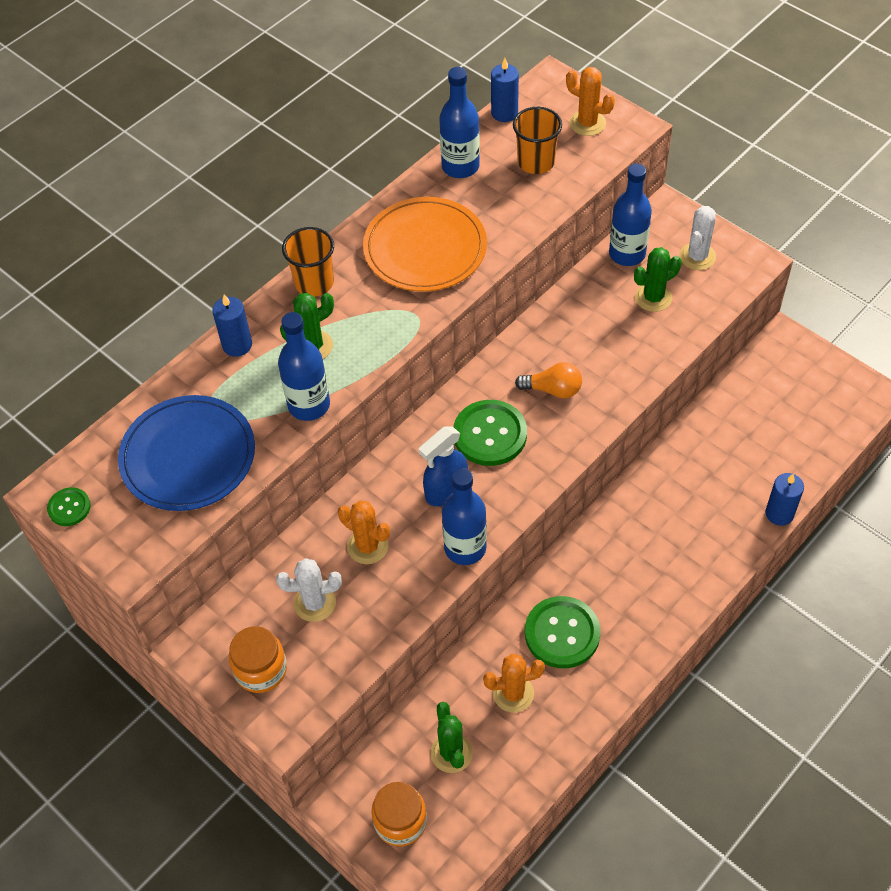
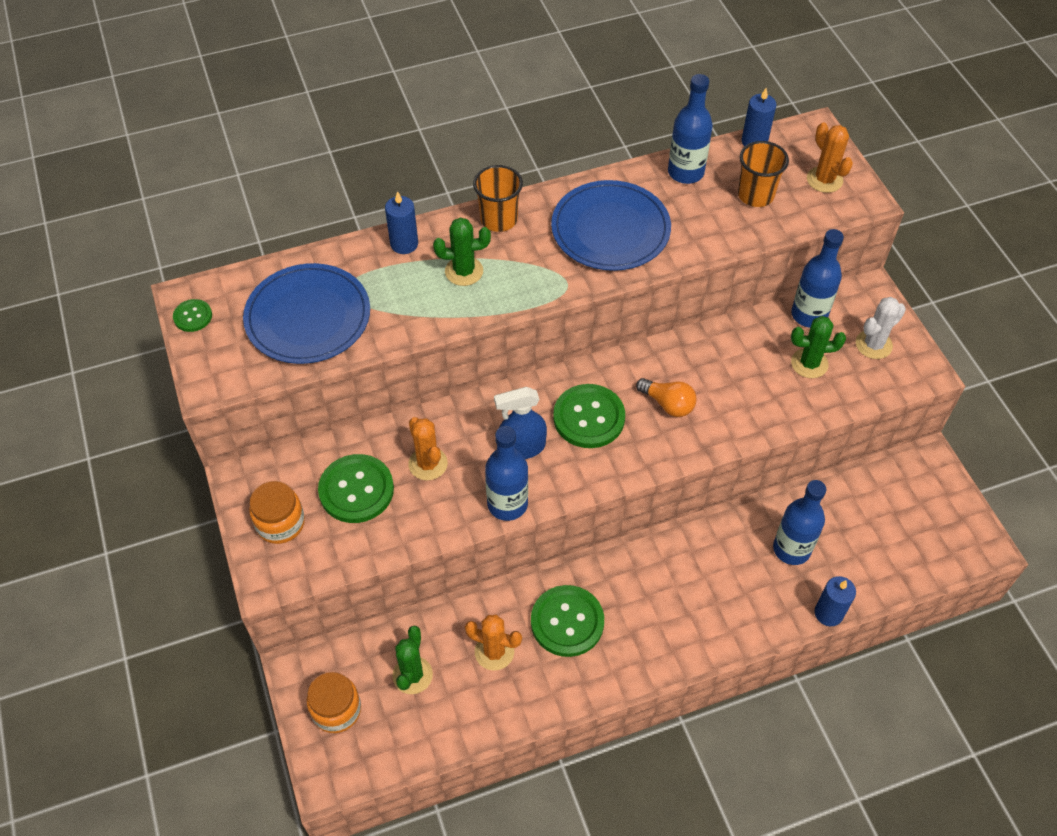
camera: 25 degrees right, 0 degrees up
(309, 405) = (430, 319): blue bottle -> blue bottle (791, 549)
(315, 603) = (356, 490): white cactus -> green button
(425, 248) = (610, 229): orange plate -> blue plate

